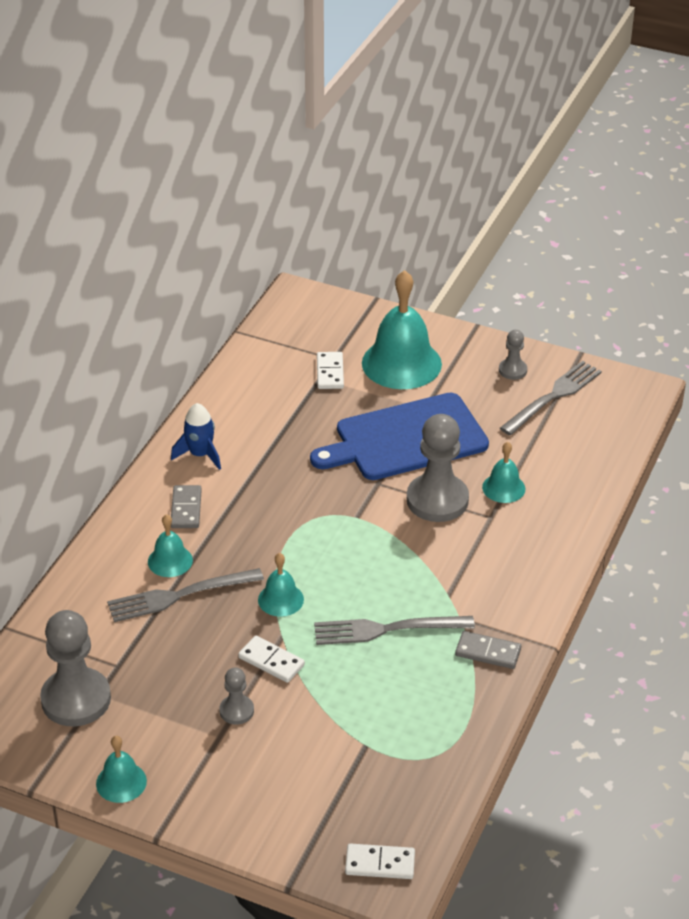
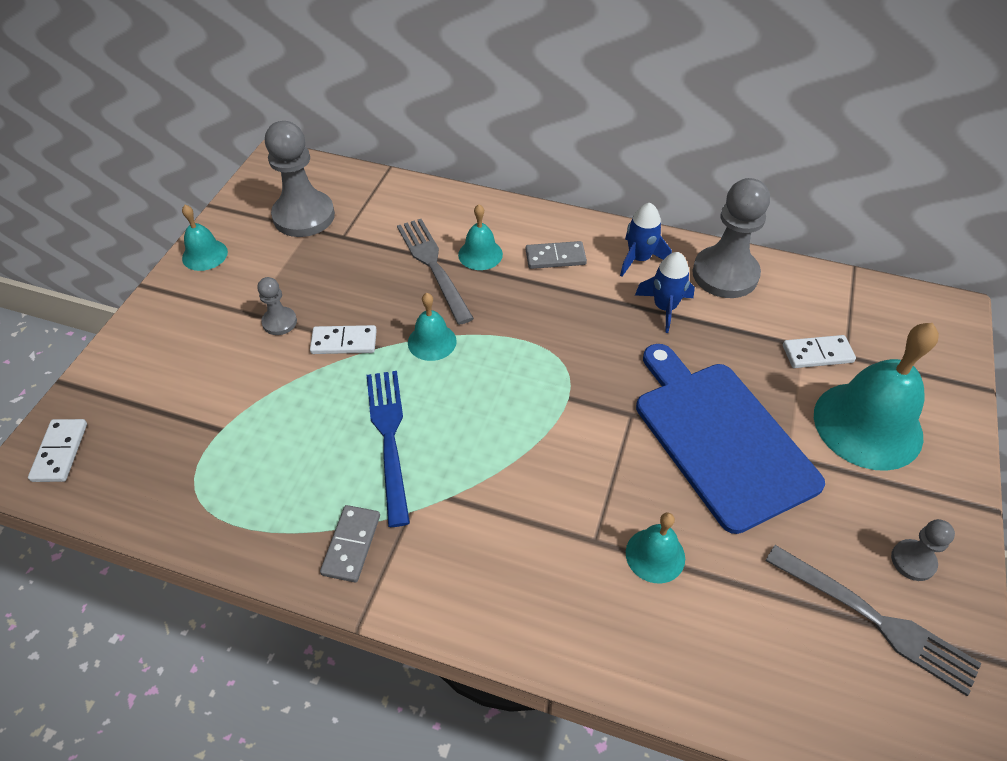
camera: 85 degrees right, 10 degrees up
(264, 447) = (665, 307): none -> blue rocket
(271, 661) = (344, 342): white domino -> white domino turned 60 degrees clockwise
(387, 629) = (389, 438): grey fork -> blue fork
(437, 500) = (614, 478): grey pawn -> grey pawn (725, 274)

